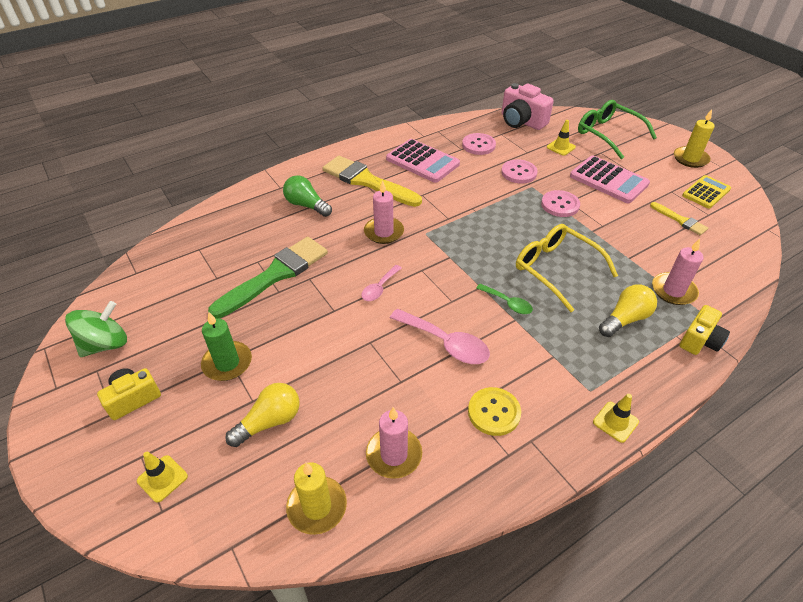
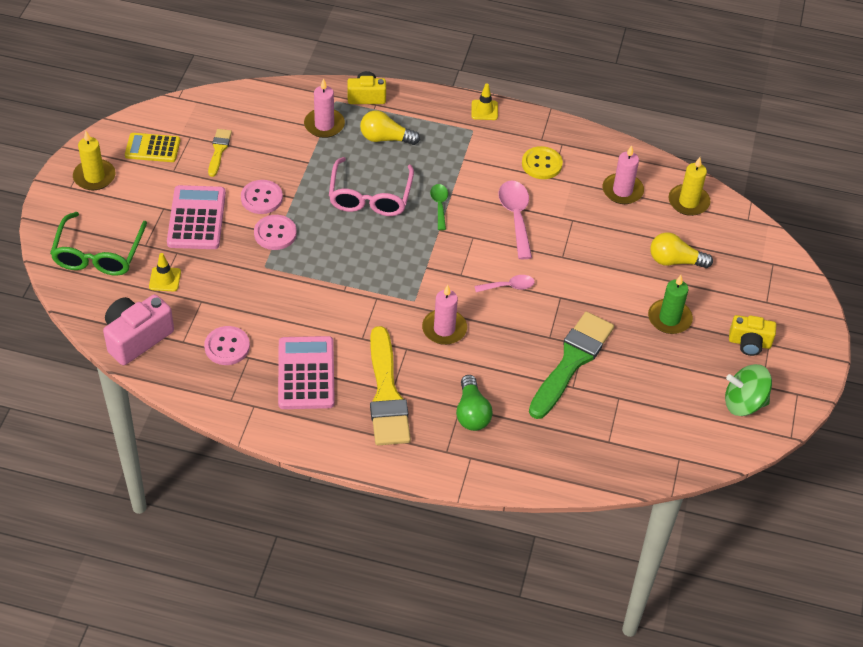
camera: 135 degrees left, 5 degrees up
(162, 478) = (762, 279): yellow traffic cone -> none
(275, 275) = (571, 361): green brush -> green brush turned 120 degrees clockwise
(519, 173) = (249, 287): pink button -> pink button (261, 198)
(521, 121) = (137, 338): pink camera -> pink camera turned 135 degrees counterclockwise
(556, 270) = (370, 196): yellow glasses -> pink glasses

